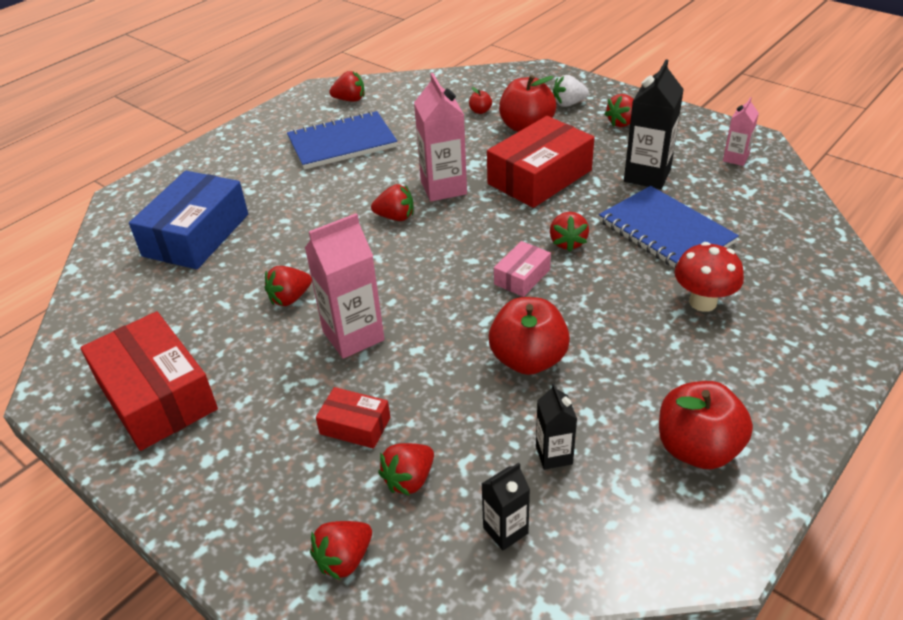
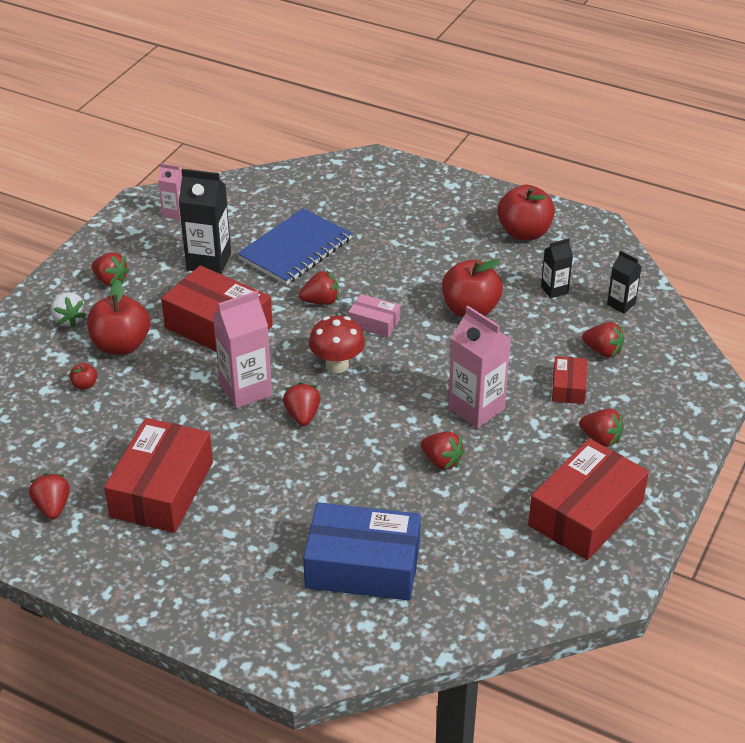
camera: 105 degrees left, 0 degrees up
(342, 143) = (162, 489): blue notebook -> red box
(344, 559) = (675, 368): red strawberry -> red strawberry (600, 439)
(703, 302) = (381, 230): red mushroom -> red mushroom (337, 365)

